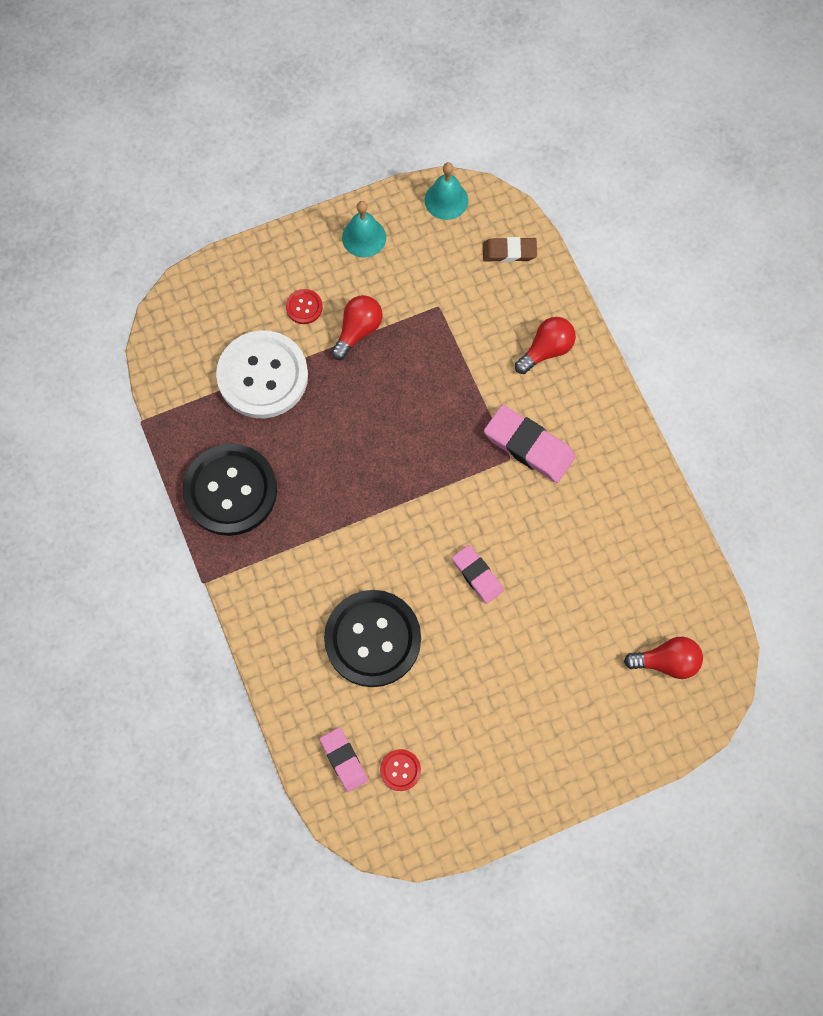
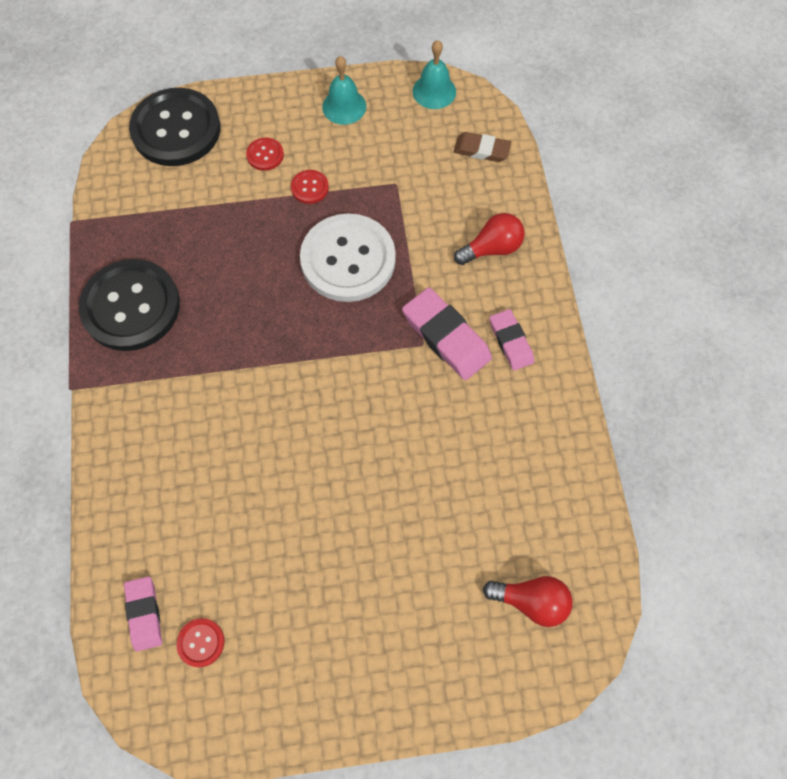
camera: 15 degrees right, 5 degrees down
(262, 376) = (202, 207): white button -> white button (348, 259)
(358, 330) = (310, 187): red light bulb -> red button
(372, 639) = (220, 491): black button -> black button (176, 129)
(477, 575) = (352, 453): pink eraser -> pink eraser (511, 341)

